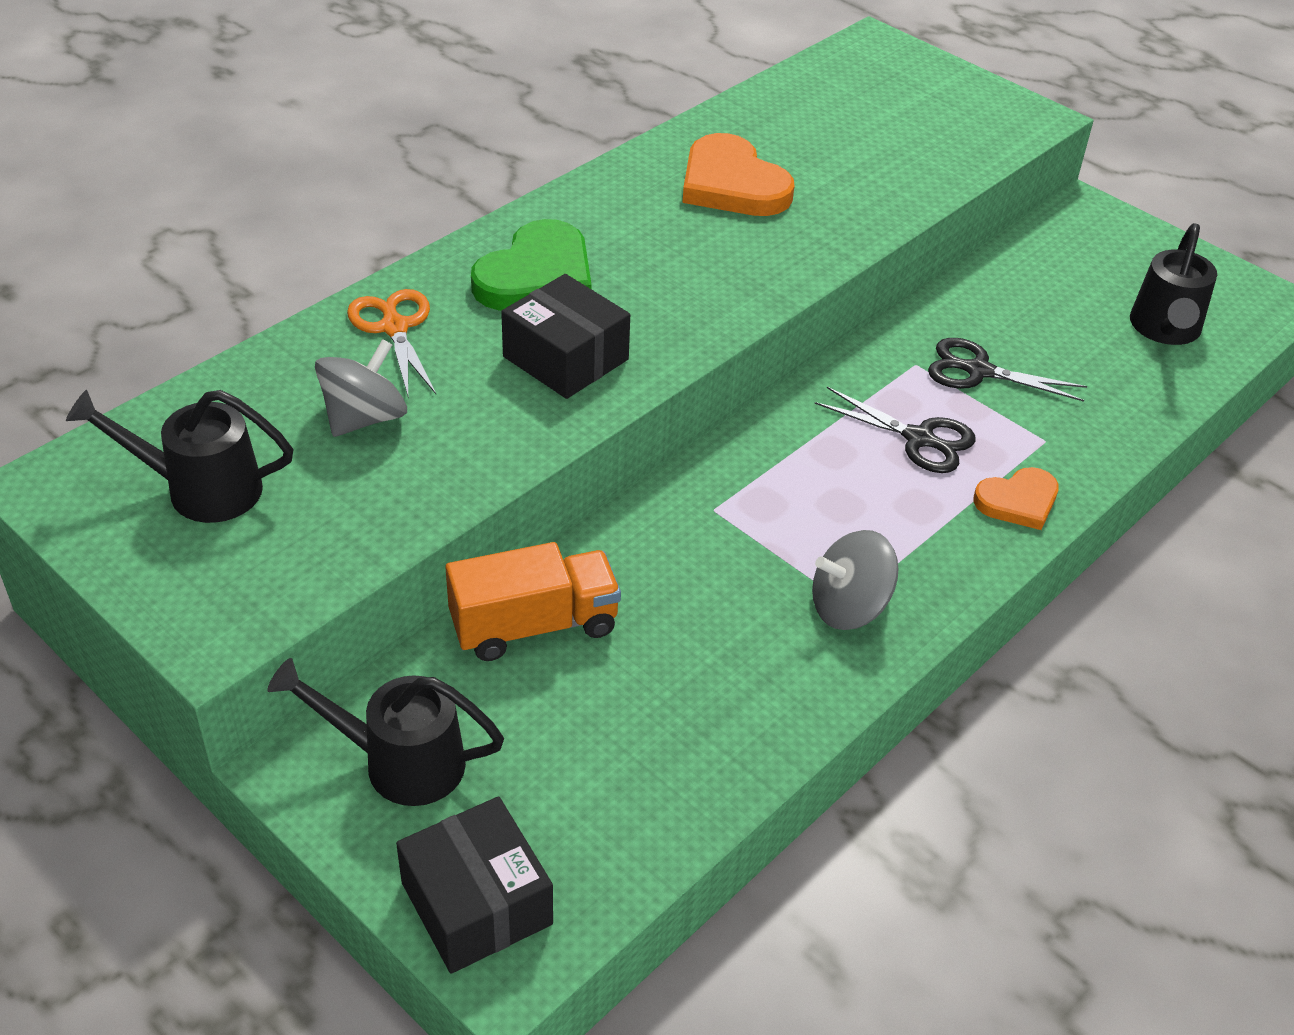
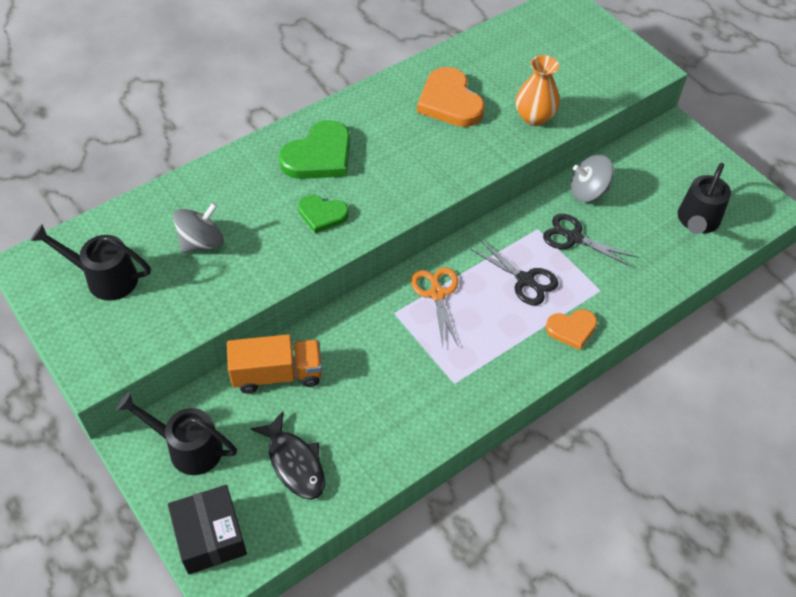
camera: 10 degrees right, 10 degrees up
(394, 327) = (231, 183): orange scissors -> orange scissors (437, 293)
(565, 358) = (322, 215): black box -> green heart
(602, 762) = (294, 463): none -> black fish
(849, 607) = (454, 386): grey spinning top -> grey spinning top (588, 191)
(875, 193) = (534, 117): none -> orange vase

